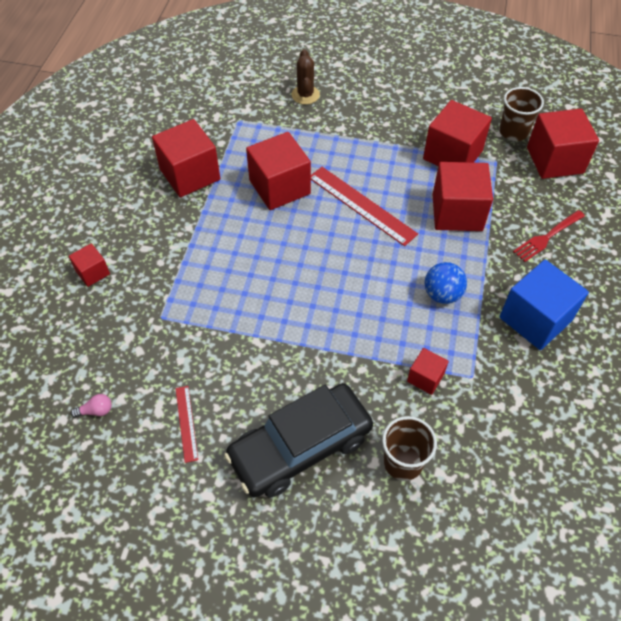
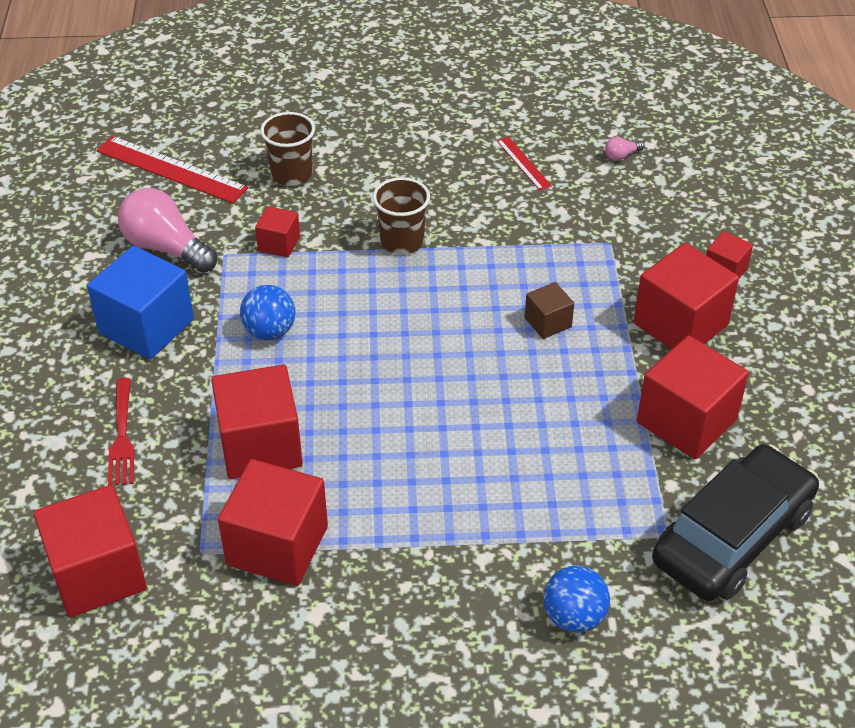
camera: 165 degrees right, 10 degrees down
(241, 258) = (548, 322): none -> brown cube
(279, 187) = (541, 429): red cube -> red cube (680, 324)
(300, 447) = (399, 167): black car -> black car (732, 537)
(305, 95) = (574, 617): brown cactus -> blue ball
(361, 205) = (408, 427): red ruler -> red ruler (171, 169)
(513, 132) = (170, 619): brown cup -> brown cup (402, 241)
(522, 395) = (166, 248): none -> pink light bulb
(547, 237) = (122, 436): red fork -> red fork turned 135 degrees clockwise

